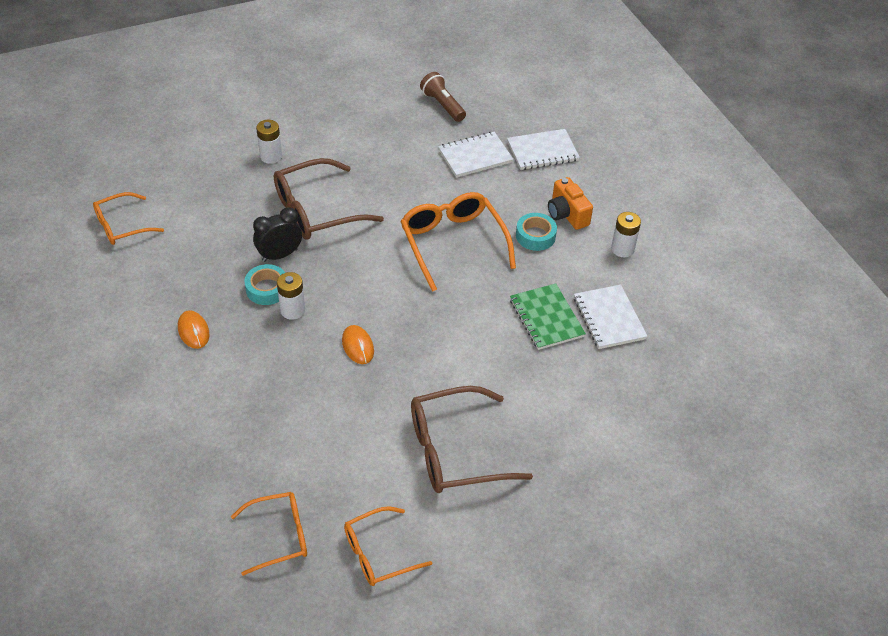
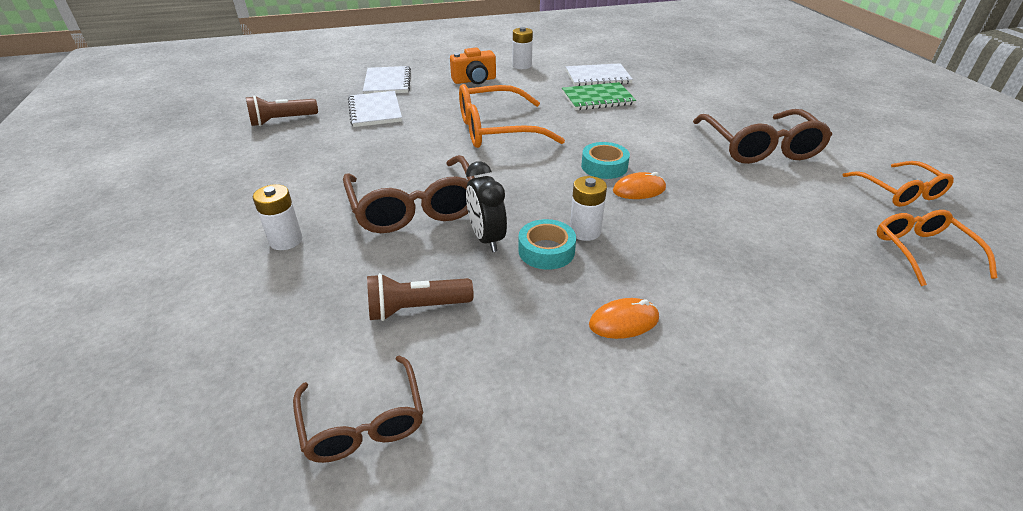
camera: 80 degrees left, 10 degrees down
(122, 226) = (363, 421): orange glasses -> brown glasses
(205, 231) = (416, 308): none -> brown flashlight
(535, 236) = (497, 94): turquoise tape -> turquoise tape (604, 166)

